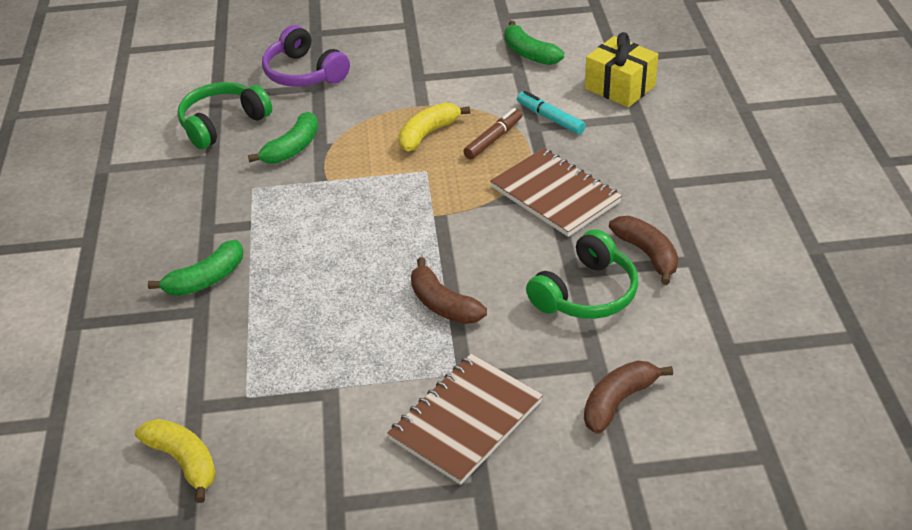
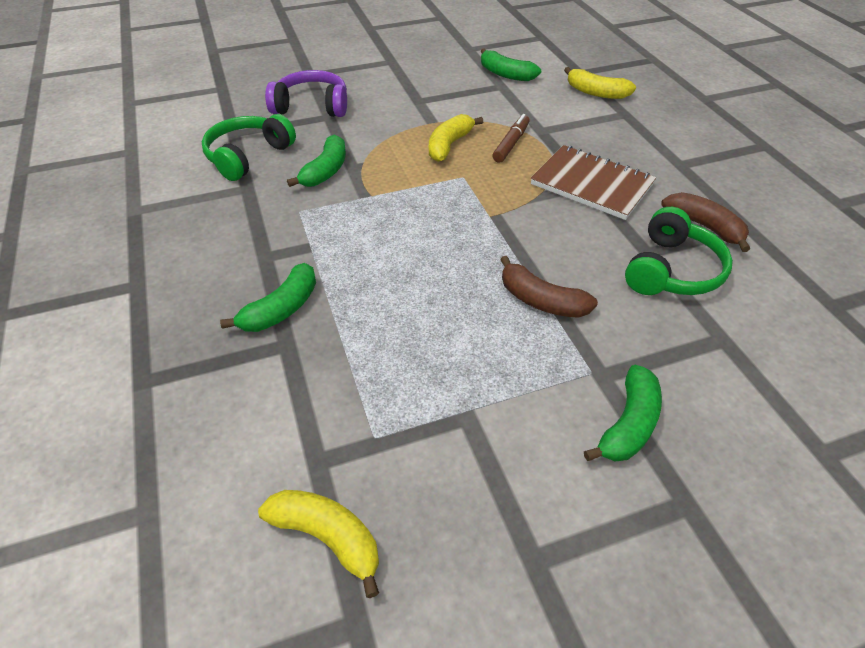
camera: 15 degrees left, 5 degrees up
(304, 73) = (312, 106): purple headphones -> purple headphones turned 150 degrees clockwise
(465, 420) = (628, 424): brown notebook -> green banana
(550, 118) = (551, 122): turquoise marker -> none
(618, 402) = (768, 376): brown banana -> none
(620, 87) = (596, 93): yellow gift -> yellow banana

